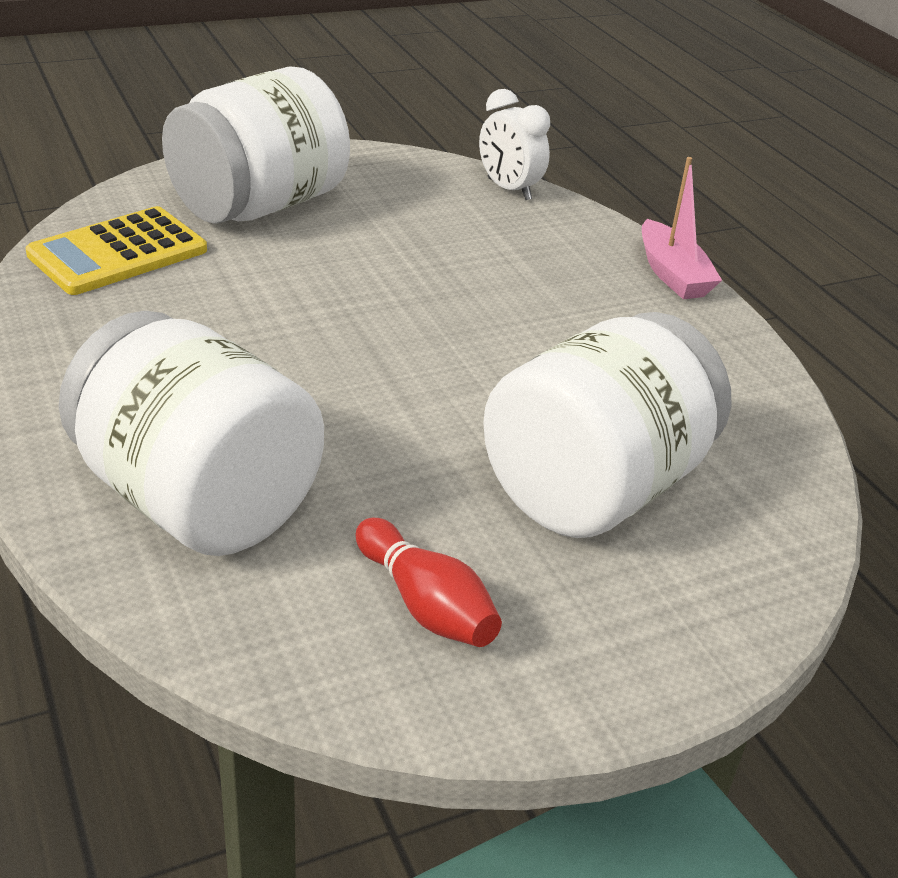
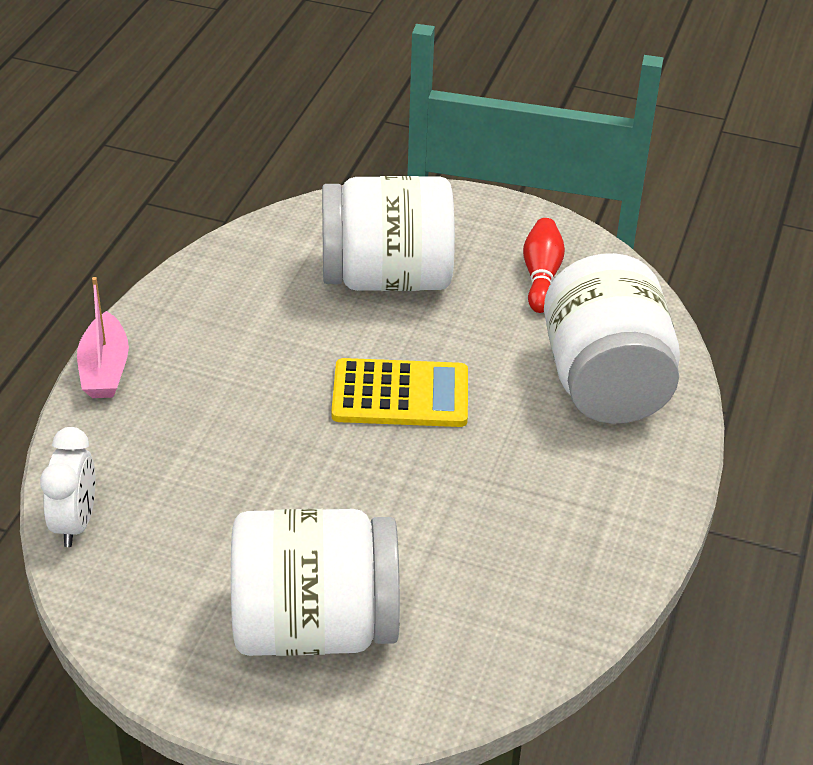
camera: 135 degrees left, 5 degrees up
(118, 253) = (490, 628): yellow calculator -> yellow calculator (400, 394)
(672, 274) = (105, 369): pink boat -> pink boat turned 150 degrees clockwise

